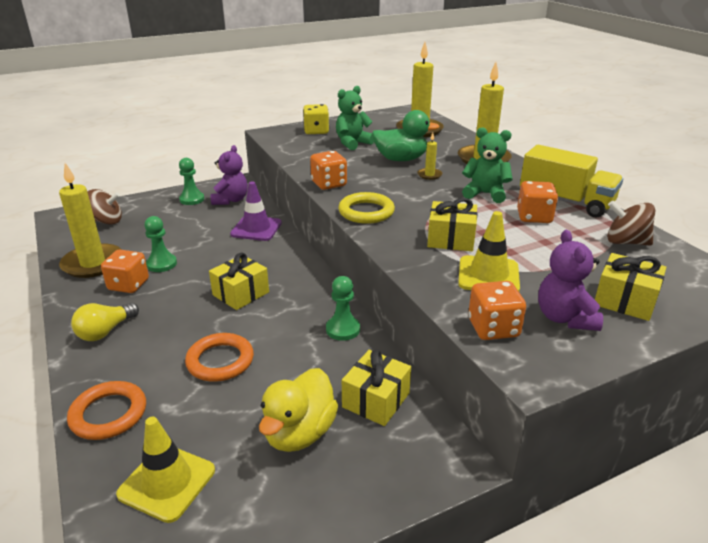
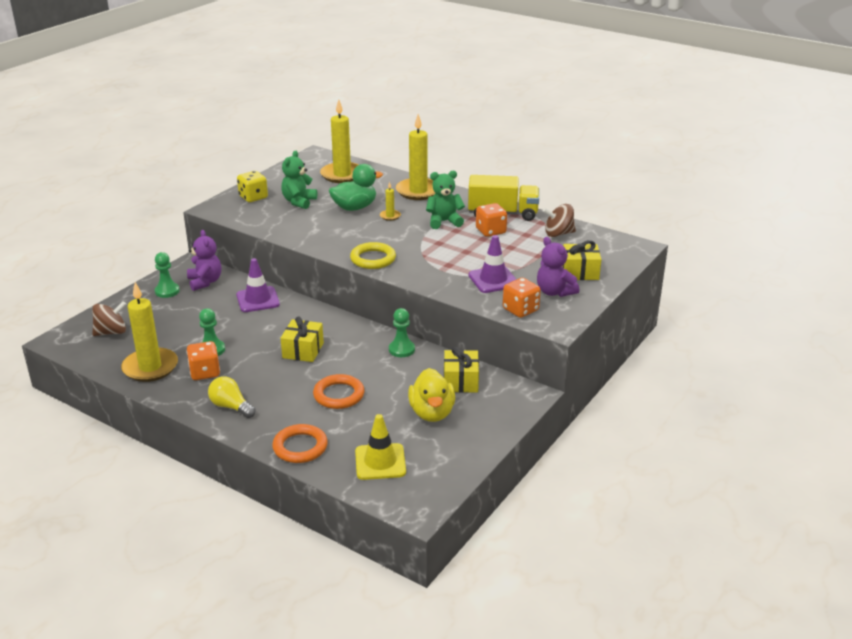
camera: 30 degrees left, 0 degrees up
(105, 331) = (231, 406): yellow light bulb -> yellow light bulb turned 120 degrees clockwise
(329, 184) = (320, 244): orange dice -> none
(451, 239) = (450, 262): yellow gift -> none
(488, 275) = (493, 280): yellow traffic cone -> purple traffic cone

